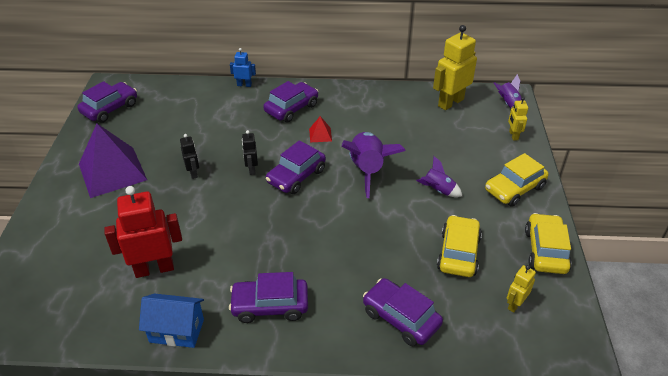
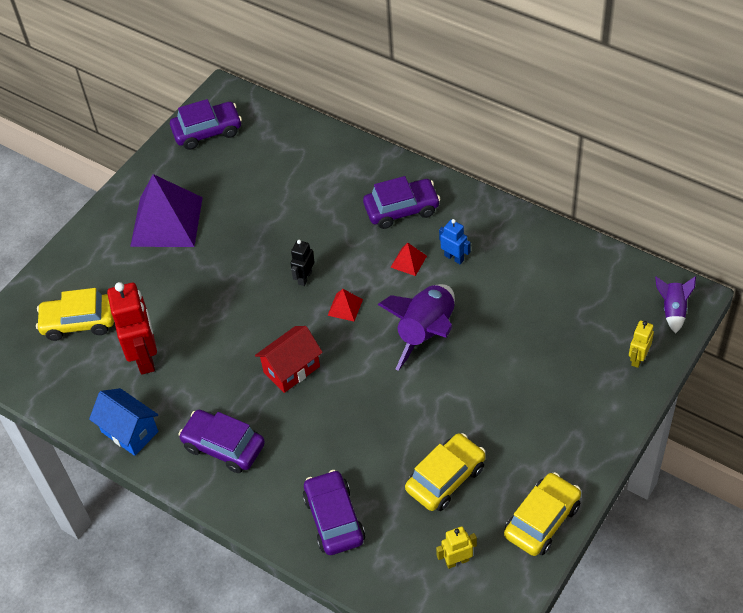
camera: 35 degrees right, 10 degrees up
(154, 269) = (145, 357): red robot -> red robot turned 60 degrees clockwise
(193, 173) = (243, 257): black robot -> none
(244, 85) = (370, 152): blue robot -> blue robot (454, 258)
(286, 230) = (291, 369): none -> red house
(296, 176) = (345, 307): purple car -> red pyramid
(438, 191) = (485, 394): purple rocket -> none
(450, 102) = (599, 277): yellow robot -> none
(514, 188) = (574, 430): yellow car -> yellow car (79, 322)

